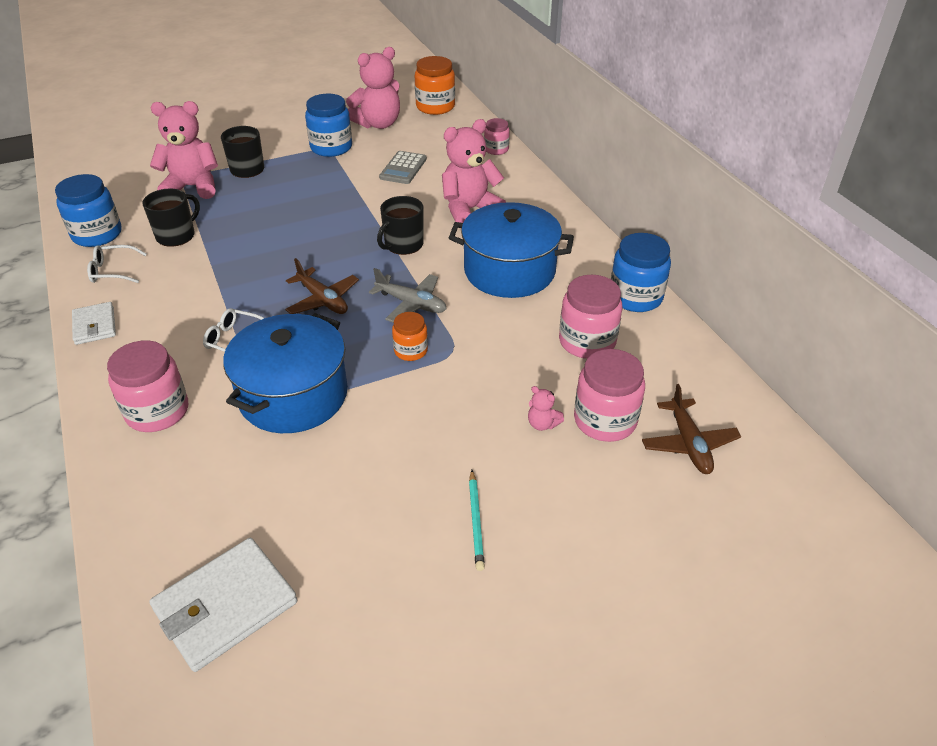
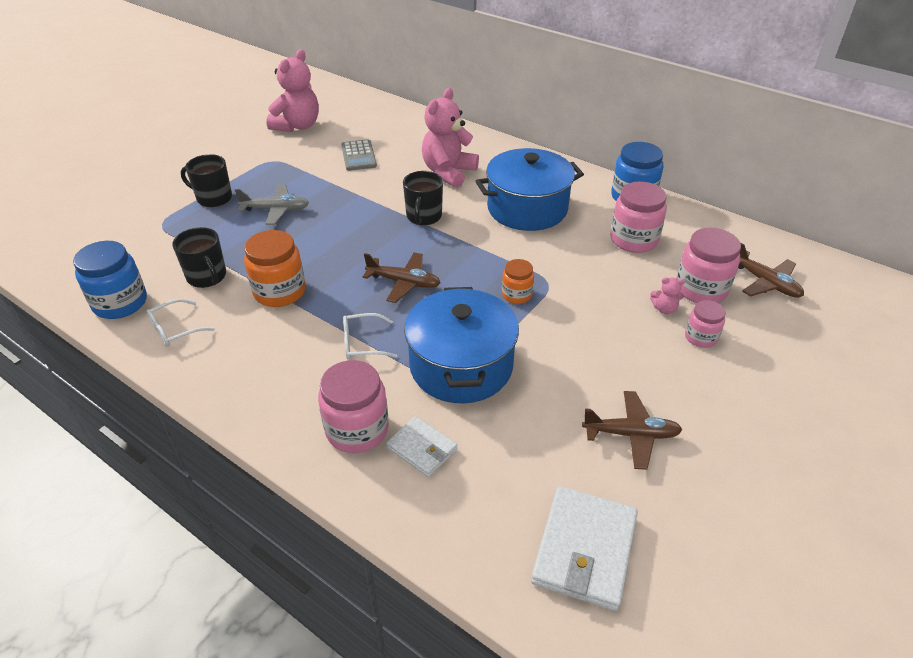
camera: 30 degrees left, 0 degrees up
(94, 326) = (211, 384): white wallet -> white wallet (422, 448)
(176, 235) = (207, 276): black mug -> black mug turned 135 degrees clockwise
(192, 187) = (175, 229): pink teddy bear -> none
(331, 147) = (275, 157): blue jar -> none
(376, 528) = (631, 434): none -> brown plane
(411, 304) = (479, 259): grey plane -> grey plane (276, 210)
(435, 107) = (333, 99): orange jar -> orange jar (279, 292)
(476, 521) = (692, 396): turquoise pencil -> none
(496, 149) = (420, 120): pink jar -> pink jar (700, 337)

